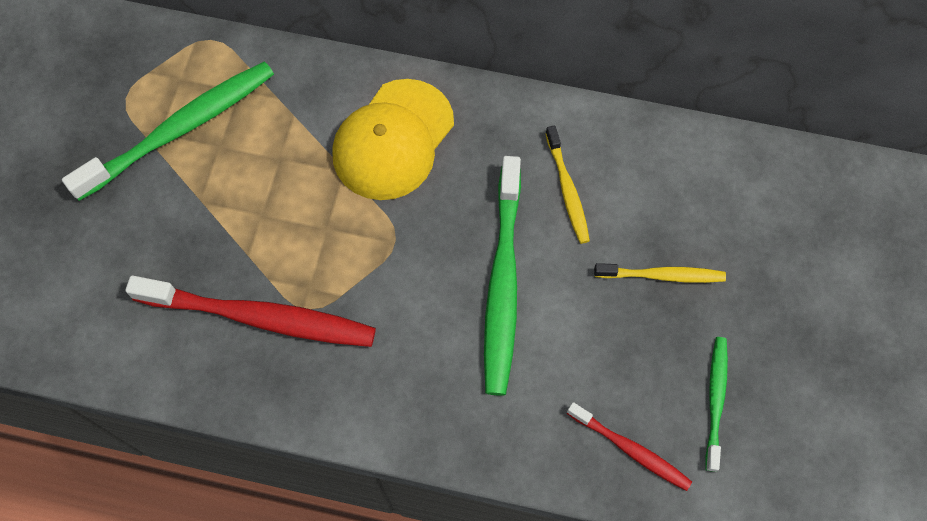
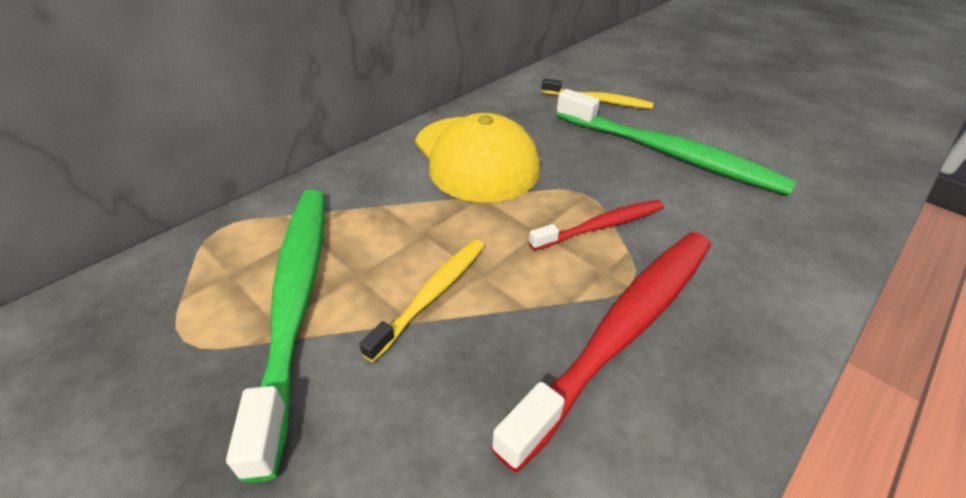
camera: 60 degrees left, 25 degrees down
(630, 449) = (857, 148): red toothbrush -> red toothbrush (600, 226)
(661, 275) = (698, 91): yellow toothbrush -> yellow toothbrush (432, 295)
(715, 401) = (815, 104): green toothbrush -> none

